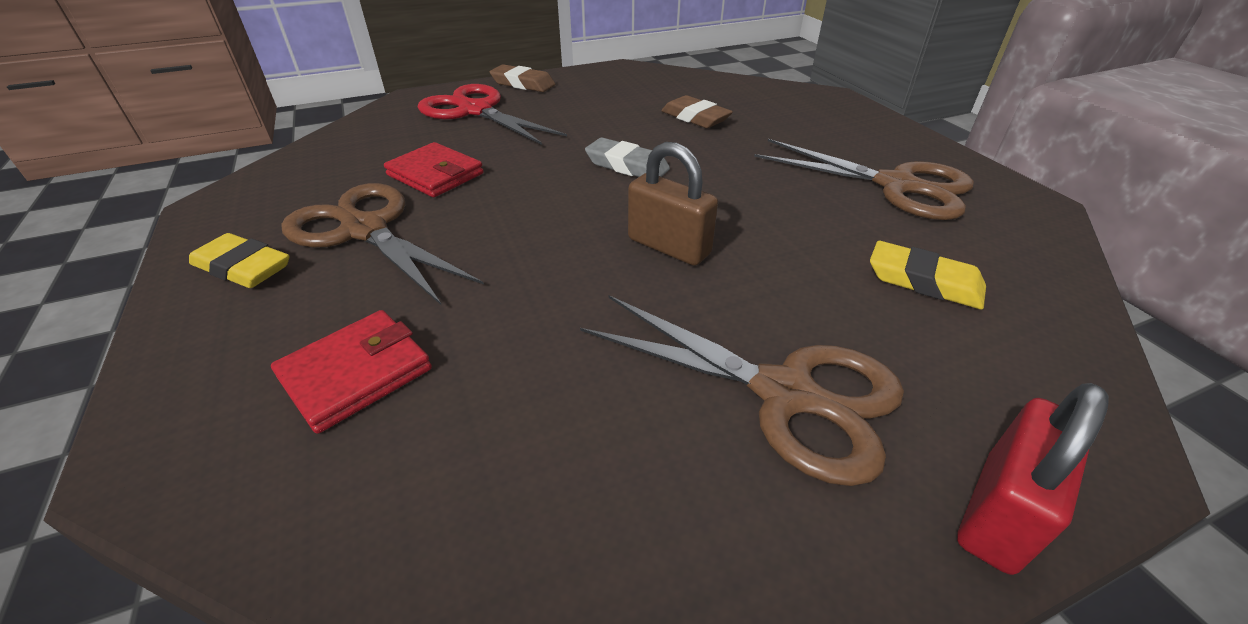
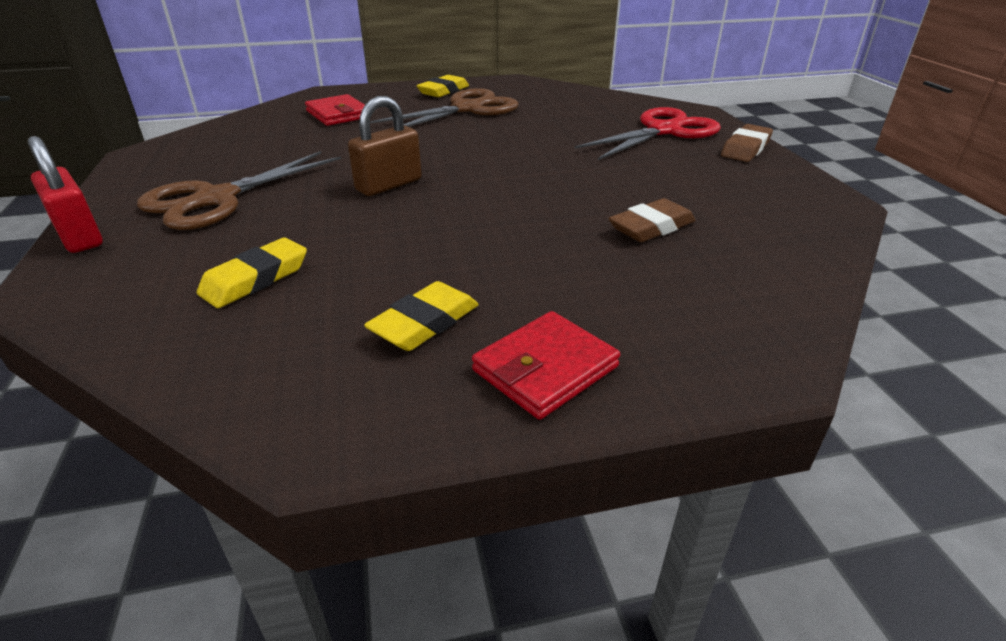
camera: 100 degrees right, 5 degrees down
(435, 174) = (536, 121): red wallet -> red wallet (545, 369)
(627, 165) = (531, 182): grey eraser -> none
(896, 185) = (424, 323): brown scissors -> yellow eraser

